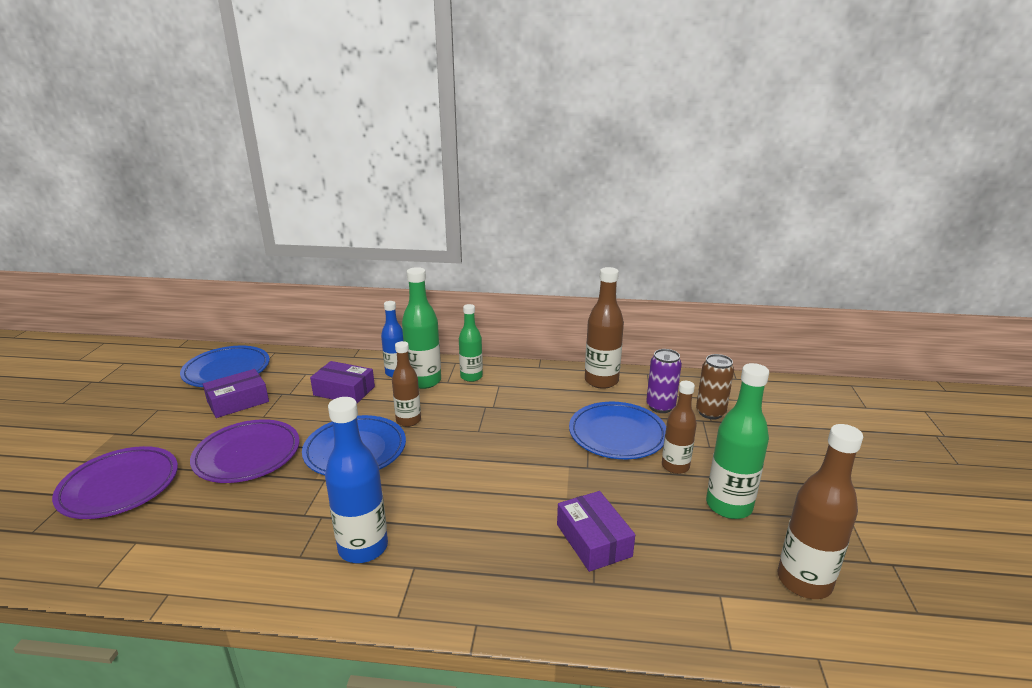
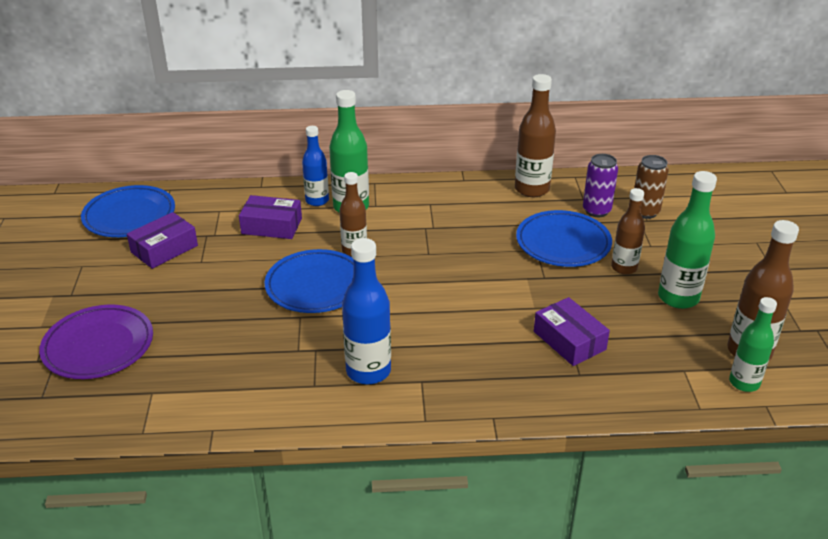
camera: 10 degrees left, 10 degrees up
(247, 455) = (209, 302): purple plate -> none
(471, 377) = (398, 197): green bottle -> green bottle (744, 383)

